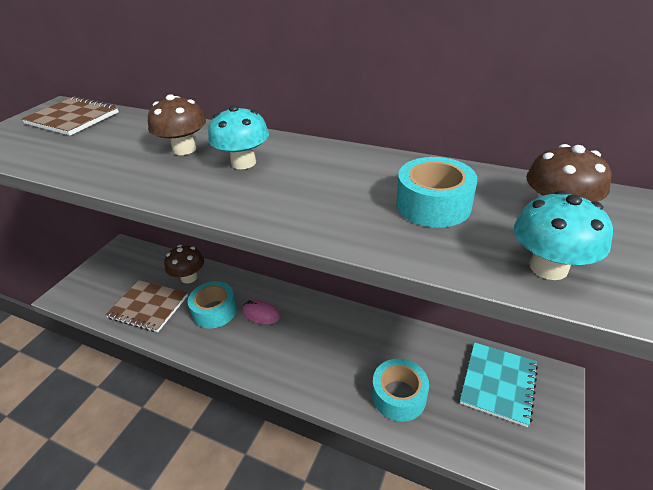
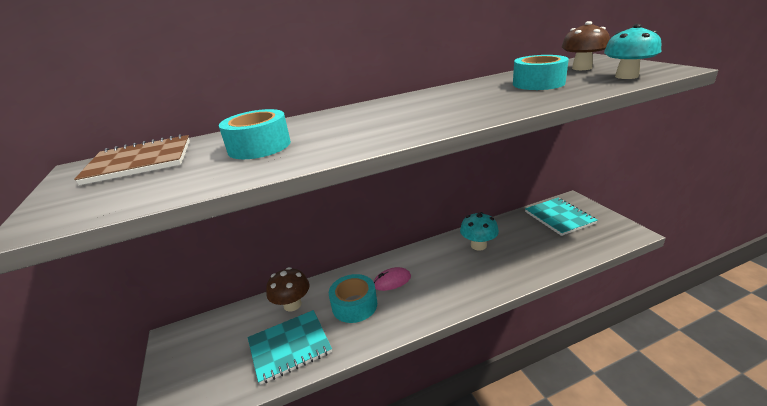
camera: 45 degrees left, 10 degrees down
(148, 307) = (289, 347): brown notebook -> turquoise notebook
(184, 149) = (329, 126): brown mushroom -> none
(243, 163) = (395, 113): turquoise mushroom -> turquoise mushroom (478, 245)
(399, 396) = (535, 254): turquoise tape -> turquoise tape (259, 146)

